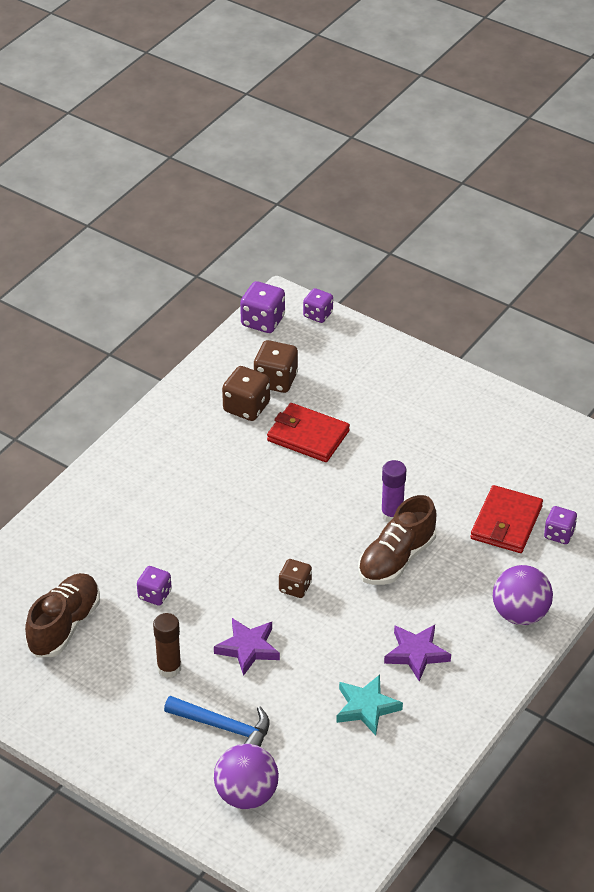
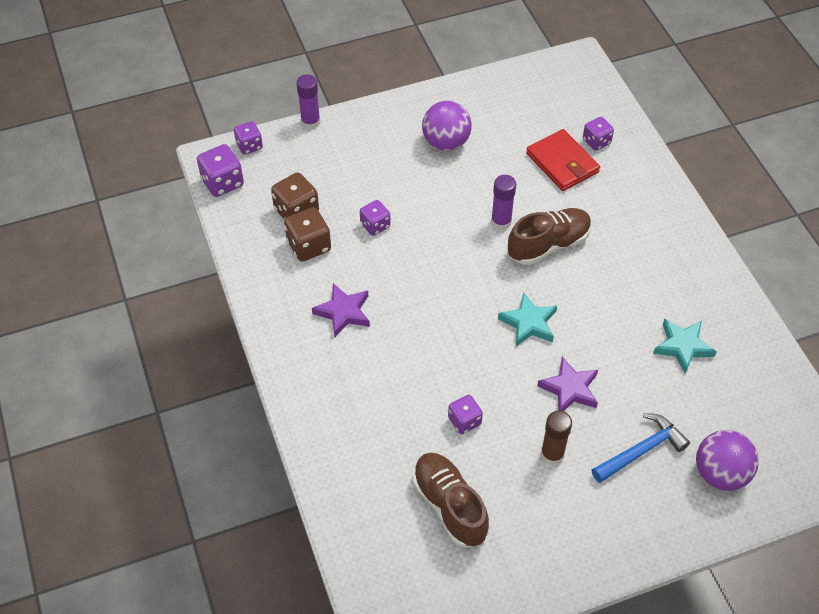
camera: 55 degrees left, 10 degrees up
(295, 587) = (529, 323): brown dice -> turquoise star
(308, 436) = (375, 225): red wallet -> purple dice
(382, 336) = (310, 122): none -> purple glue stick
(396, 559) = (548, 245): brown shoe -> brown shoe turned 105 degrees counterclockwise
(416, 654) = (651, 287): purple star -> purple star (343, 312)
(520, 614) = (656, 206): purple ball -> purple ball (446, 142)

